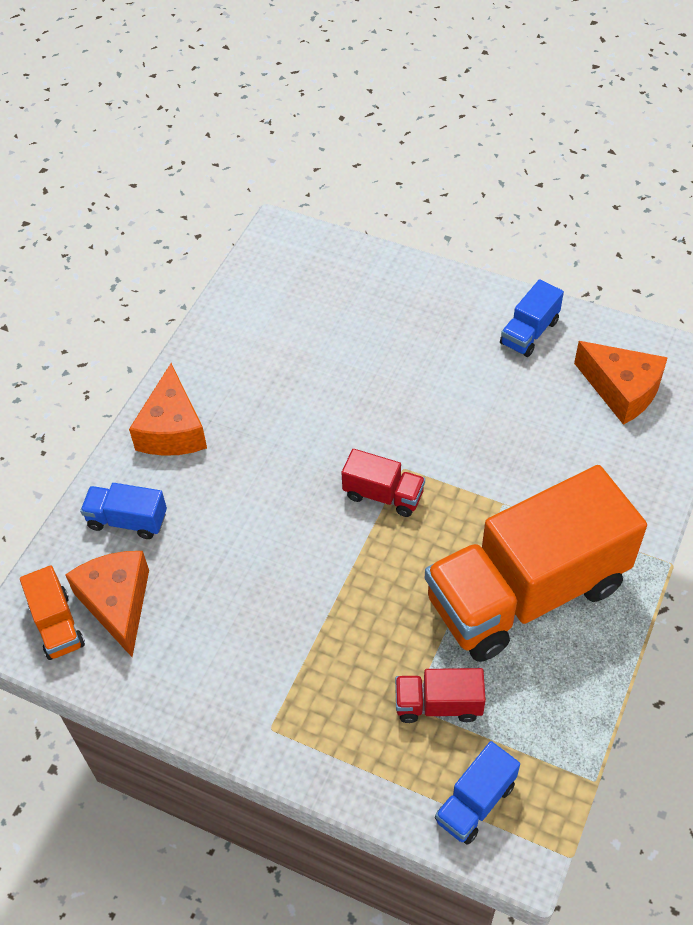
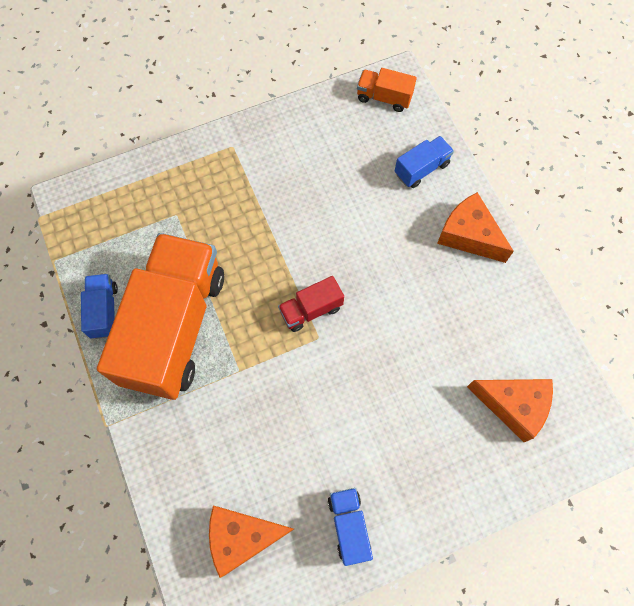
camera: 130 degrees right, 15 degrees up
(117, 603) = (370, 130): orange cheese -> orange cheese (513, 405)
(438, 704) = (164, 227): red truck -> none
(475, 802) = (104, 200): blue truck -> blue truck (104, 311)

